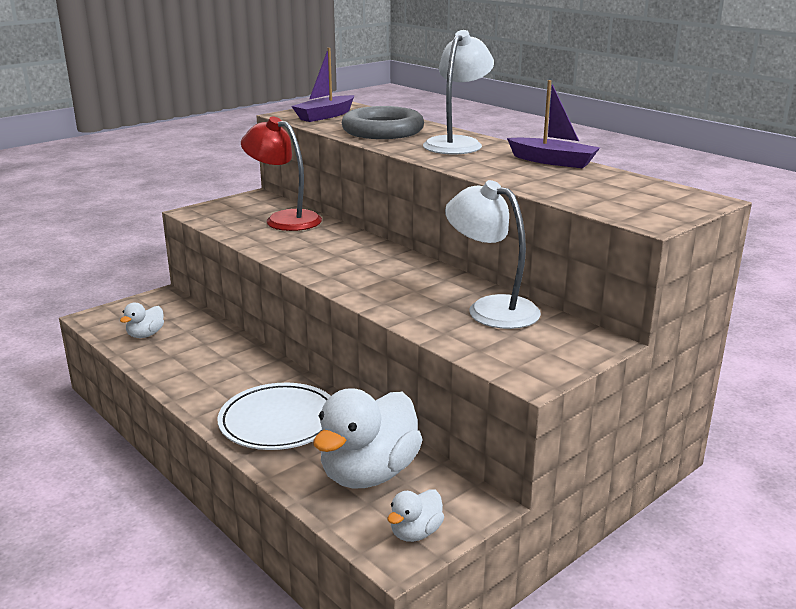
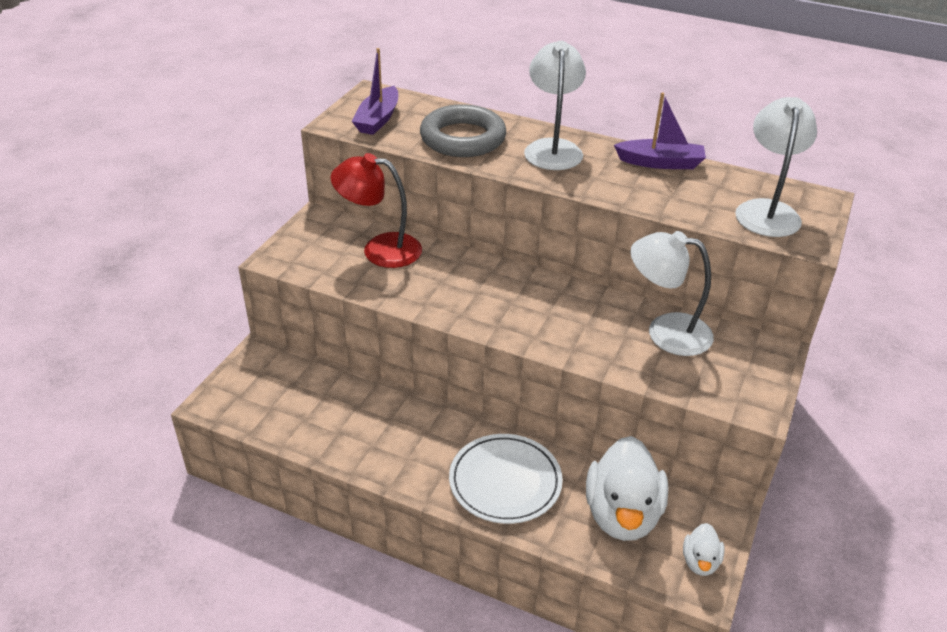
camera: 25 degrees left, 15 degrees up
(145, 335) = (288, 412): white duck -> none
(629, 198) = (767, 210): none -> white lamp

